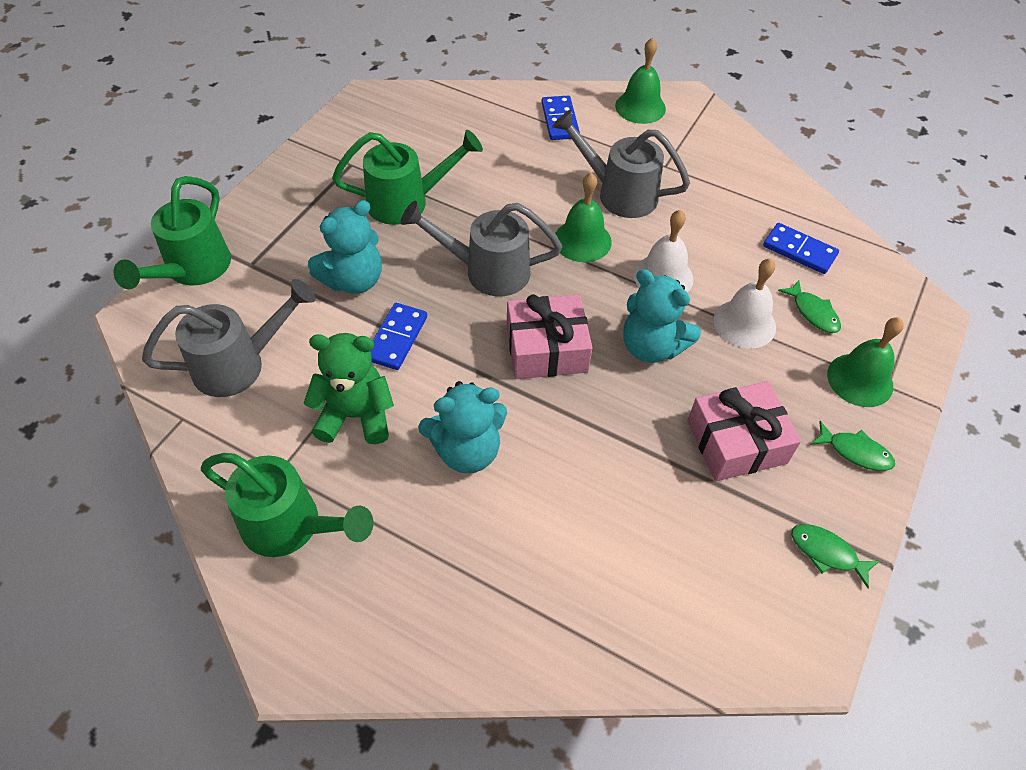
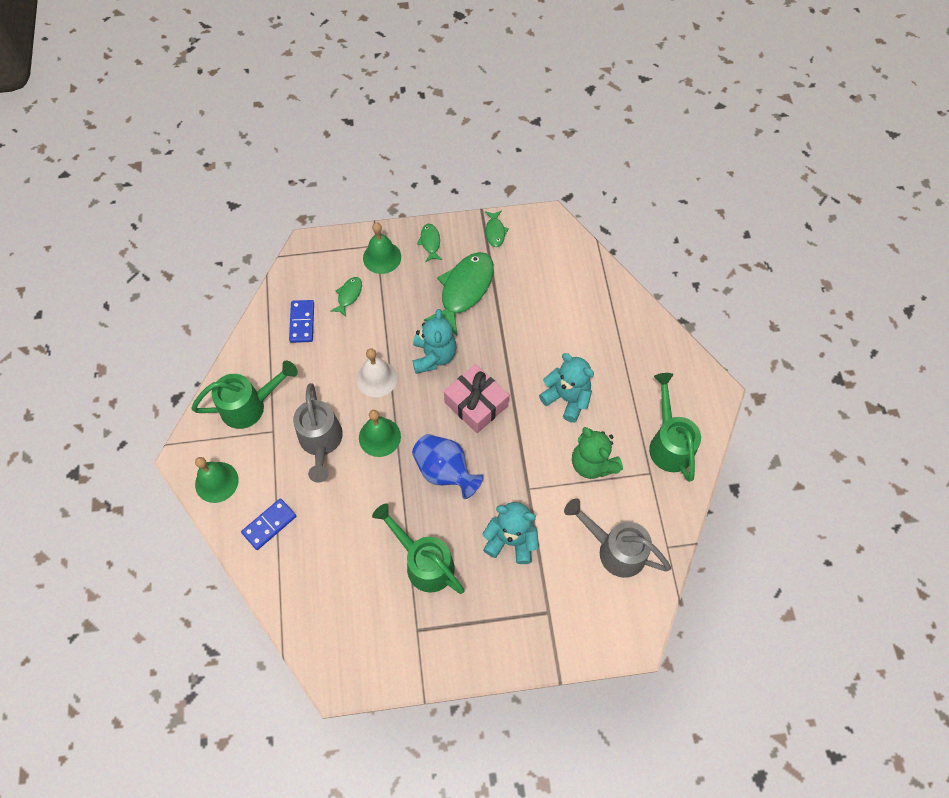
camera: 125 degrees left, 10 degrees up
(193, 270) = (580, 643): green watering can -> green watering can (249, 406)
(397, 338) = (531, 482): blue domino -> none
(487, 271) = (445, 472): grey watering can -> blue vase
(736, 442) = (464, 290): pink gift -> green fish
(744, 323) = (382, 322): white bell -> none

